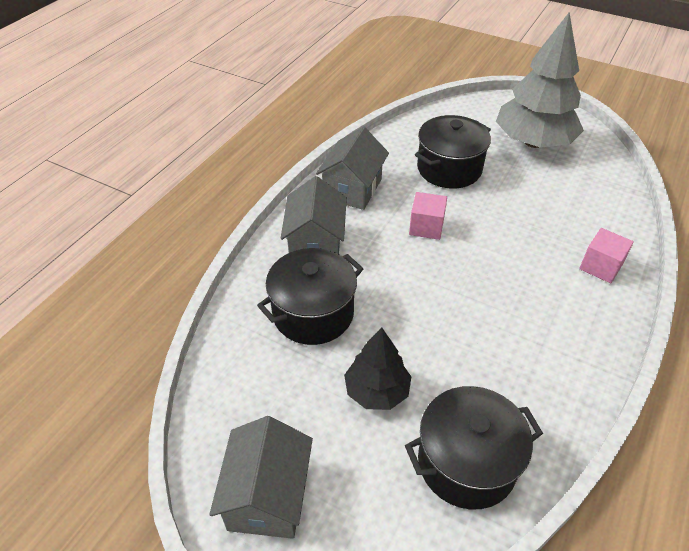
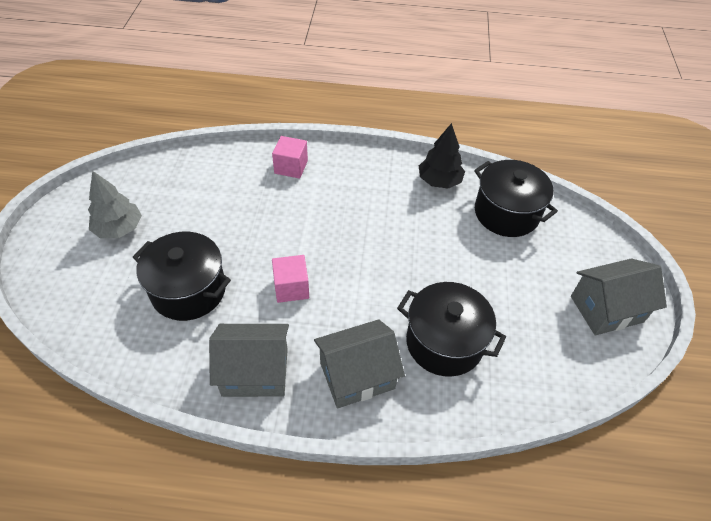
camera: 115 degrees left, 5 degrees up
(377, 391) = (488, 273): black tree -> black tree (439, 181)
(533, 142) = (119, 228): grey tree -> grey tree, size x0.55

